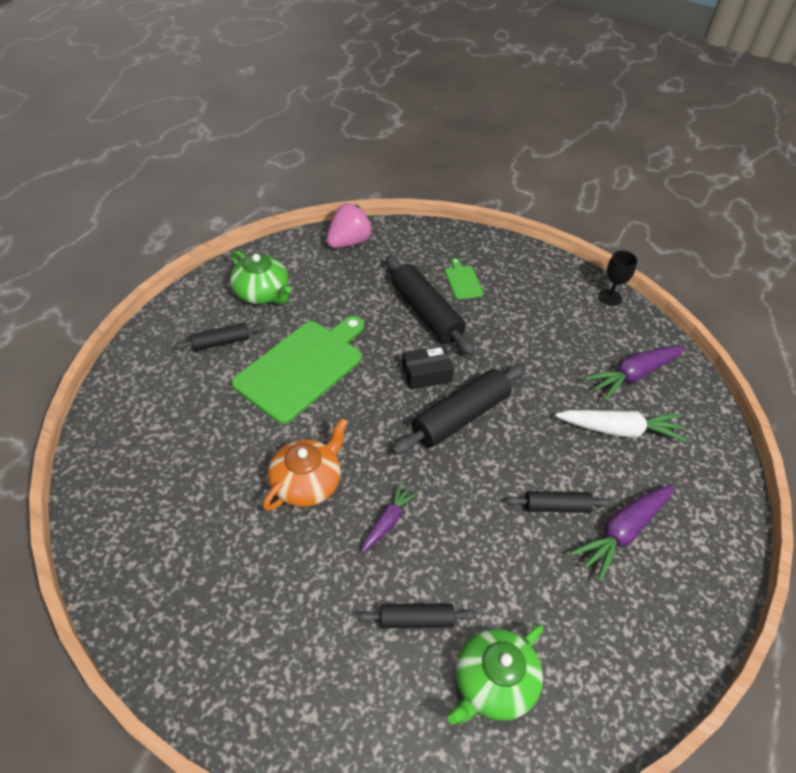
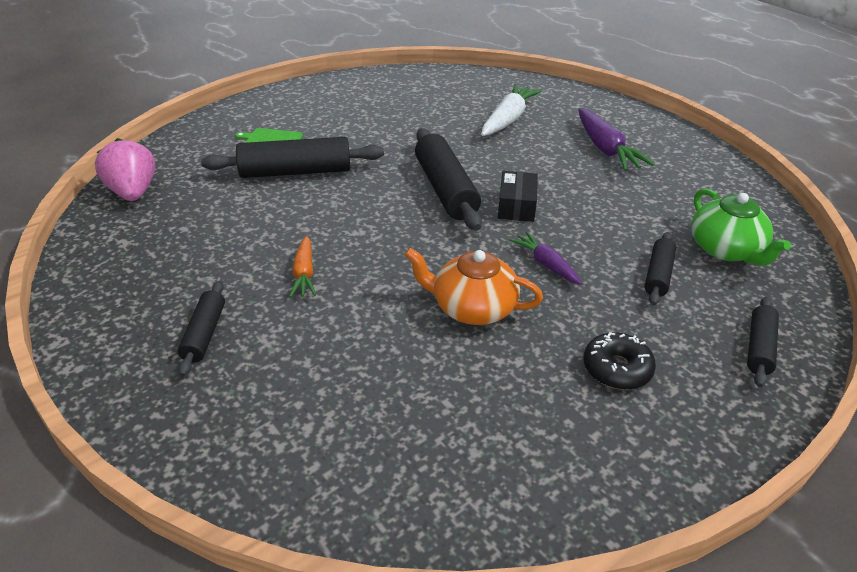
camera: 65 degrees left, 10 degrees down
(262, 293) = (149, 279): green teapot -> none
(271, 604) = (617, 368): none -> black donut
(302, 367) = (304, 274): green cutting board -> orange carrot
(307, 482) = (472, 307): orange teapot -> orange teapot turned 45 degrees counterclockwise
(426, 374) = (378, 194): black box -> black box (516, 206)
(556, 506) = (569, 170): black rolling pin -> black rolling pin (759, 347)
(609, 297) = (362, 78): black goblet -> none
(633, 375) = (456, 96): purple carrot -> none

